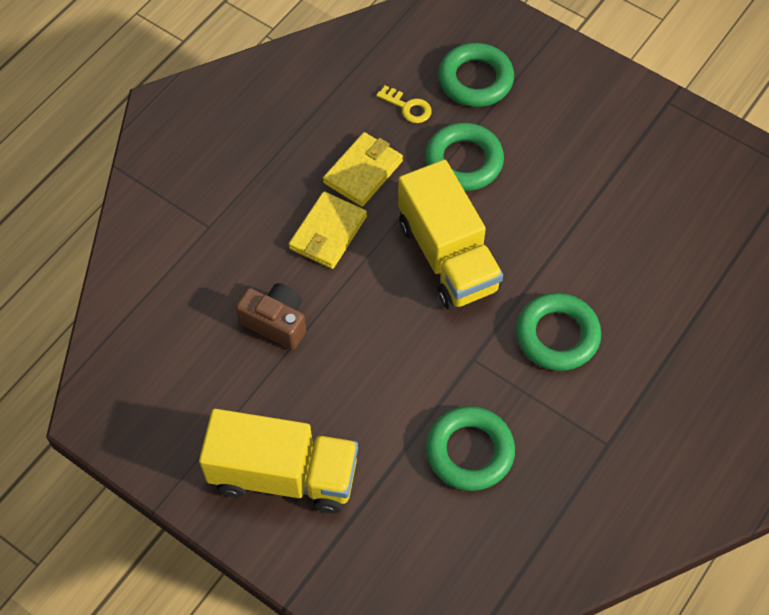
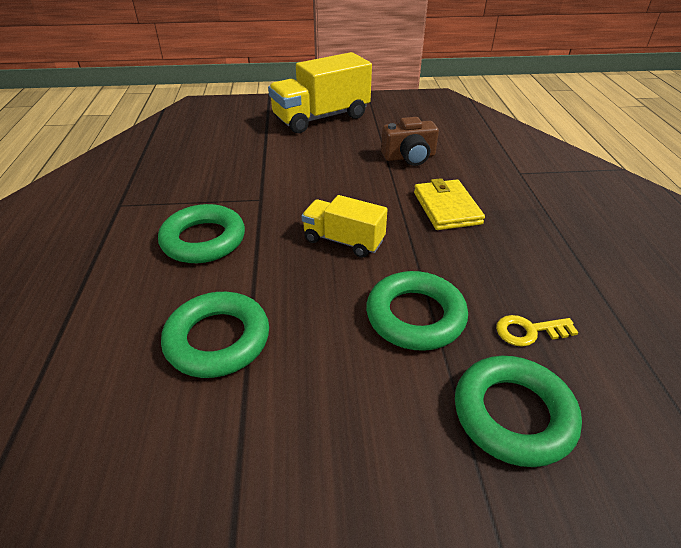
camera: 140 degrees right, 20 degrees down
(363, 172) = (482, 256): yellow wallet -> none
(447, 256) = (343, 241): yellow truck -> yellow truck, size x0.58
(469, 451) = (221, 163): green ring -> green ring (218, 339)

